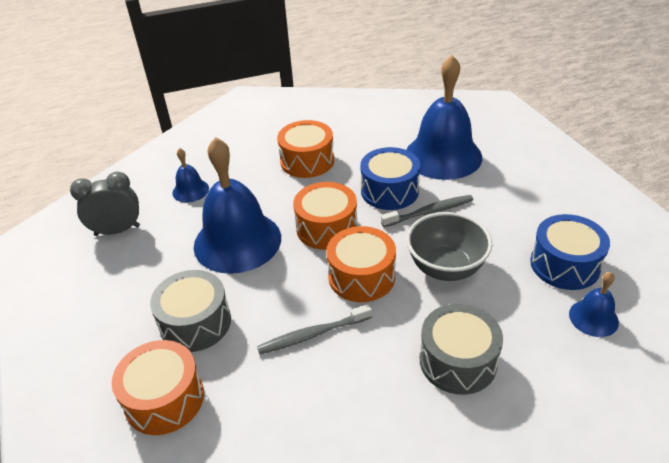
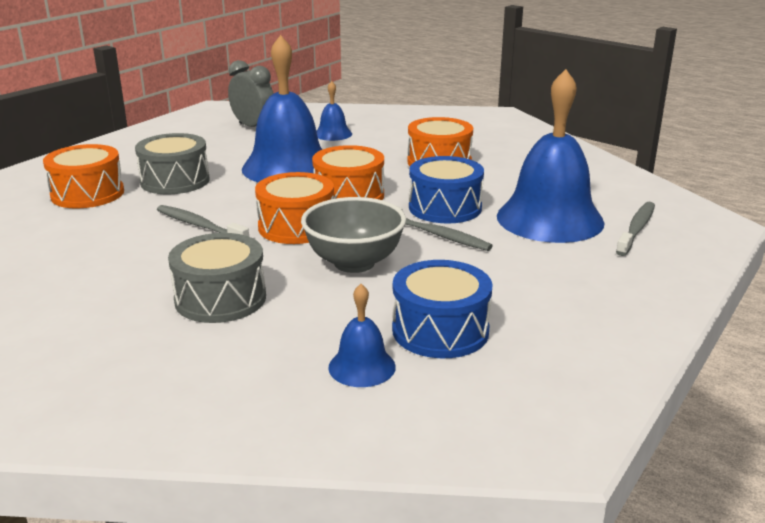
camera: 55 degrees right, 15 degrees down
(482, 132) = (636, 229): none -> grey toothbrush

